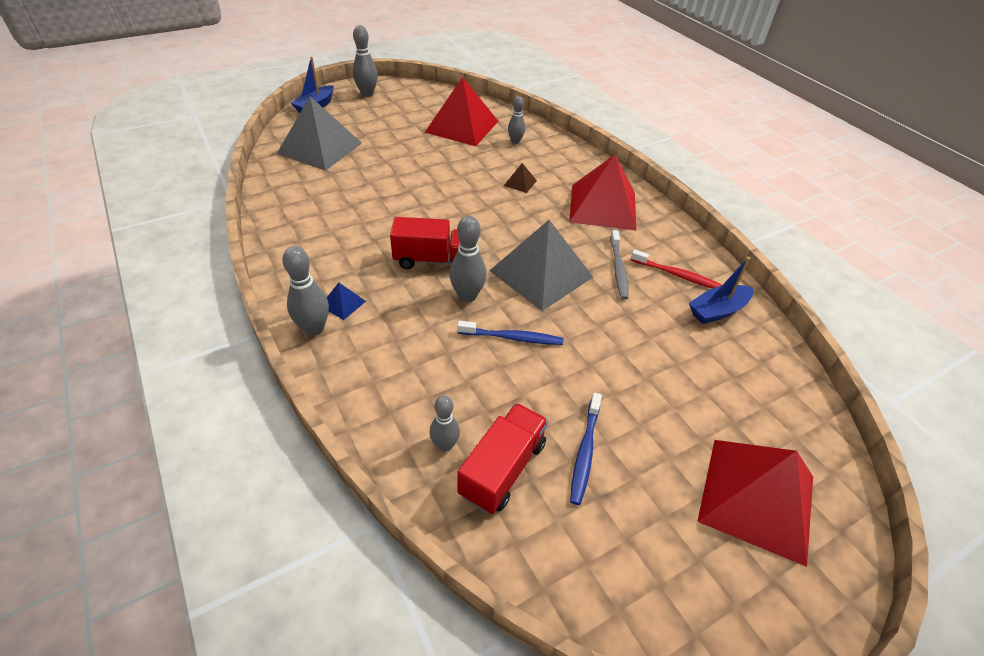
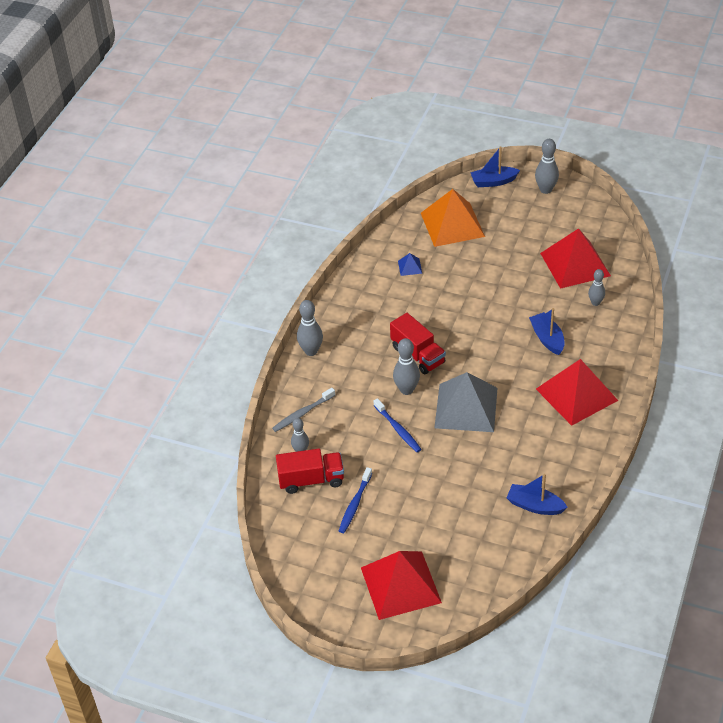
camera: 55 degrees right, 0 degrees up
(320, 148) = (452, 224): grey pyramid -> orange pyramid
(343, 303) = (340, 347): blue pyramid -> blue pyramid (410, 267)
(520, 183) = (547, 338): brown pyramid -> blue boat
(585, 451) = (355, 504): blue toothbrush -> blue toothbrush turned 45 degrees counterclockwise
(618, 269) = (517, 439): grey toothbrush -> grey toothbrush (303, 413)
(677, 275) = (547, 470): red toothbrush -> none

